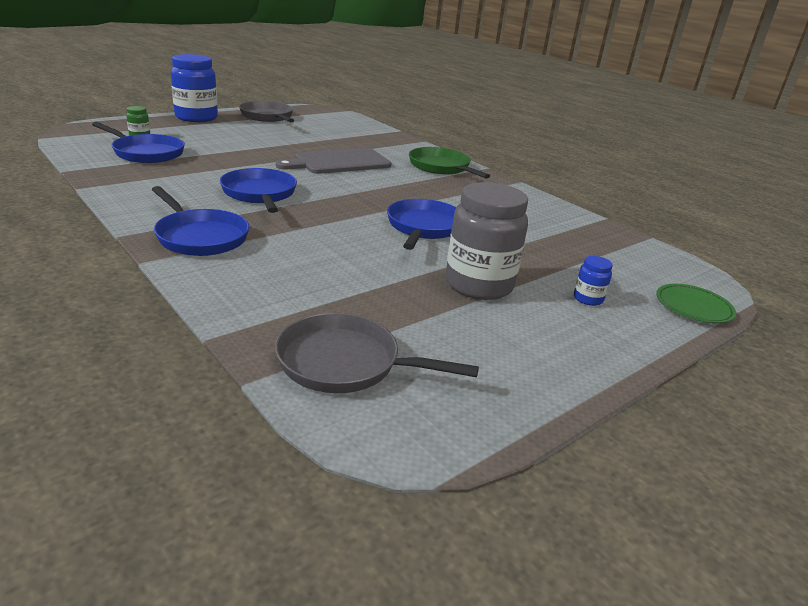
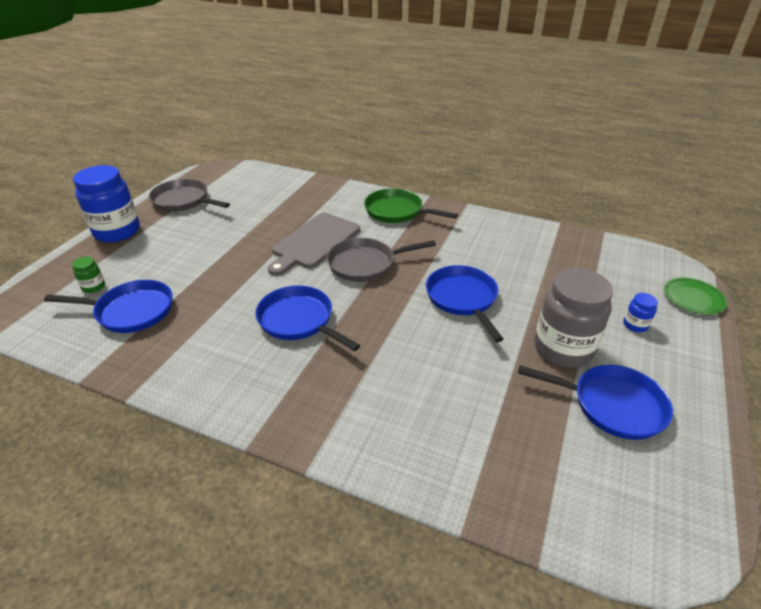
camera: 25 degrees left, 10 degrees up
(200, 237) = (315, 408): blue pan -> blue pan (612, 405)
(345, 363) = (575, 494): grey pan -> grey pan (365, 264)

